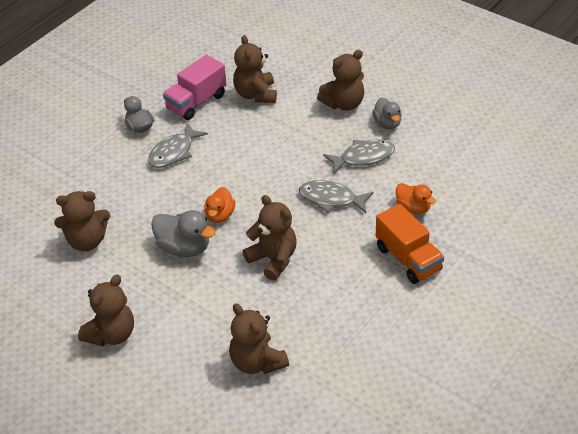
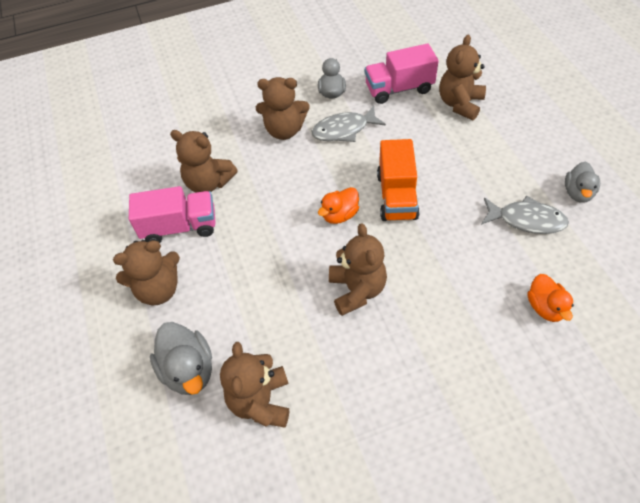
camera: 35 degrees right, 10 degrees up
(90, 284) = (179, 227): none -> pink truck
(184, 248) = (284, 233): grey duck -> grey duck (188, 370)
(331, 199) = (461, 251): grey fish -> none
(343, 103) = (543, 150): brown teddy bear -> brown teddy bear (284, 130)
(408, 259) = (500, 368): orange truck -> orange truck (397, 196)

